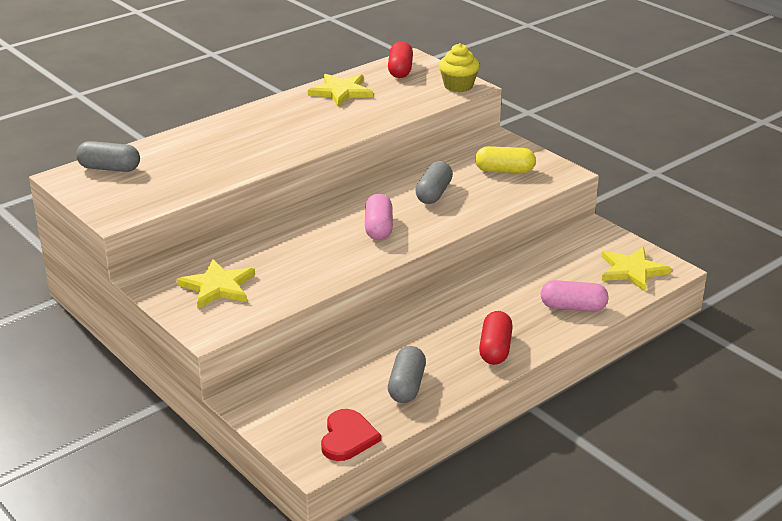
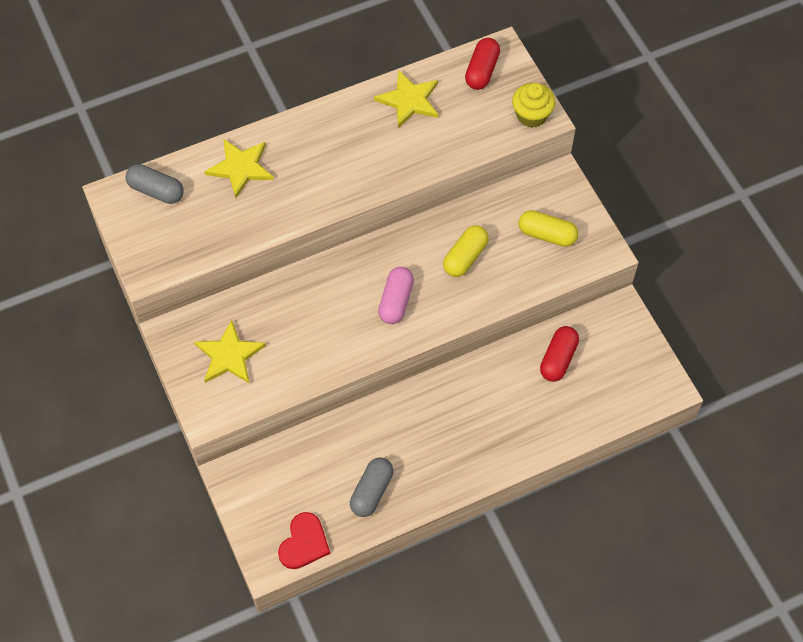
camera: 15 degrees right, 30 degrees up
(434, 193) = (465, 257): grey capsule -> yellow capsule
(495, 349) = (464, 462): red capsule -> red capsule (558, 359)
(573, 307) = (555, 422): pink capsule -> none
(632, 270) = (632, 382): yellow star -> yellow star (241, 168)

